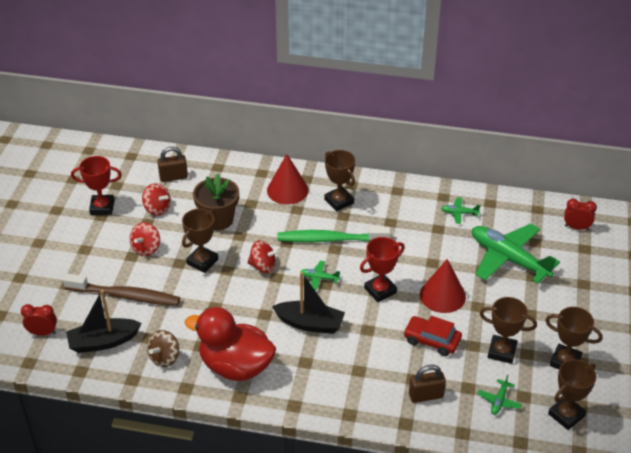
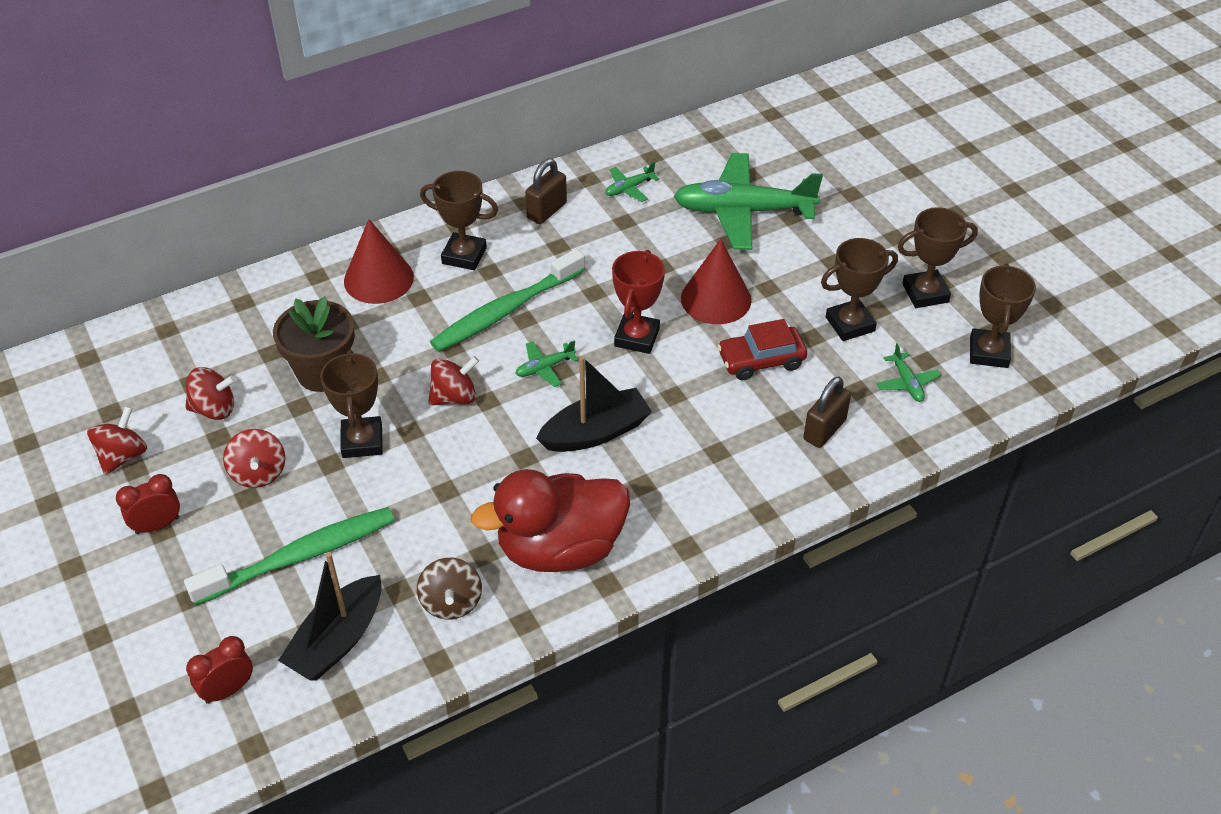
camera: 40 degrees left, 5 degrees up
(102, 207) = (123, 456): red trophy -> red spinning top
(125, 296) = (299, 557): brown toothbrush -> green toothbrush
(173, 177) = (190, 351): brown padlock -> brown padlock (547, 211)
(576, 227) = (777, 133): red clock -> red clock (157, 525)

